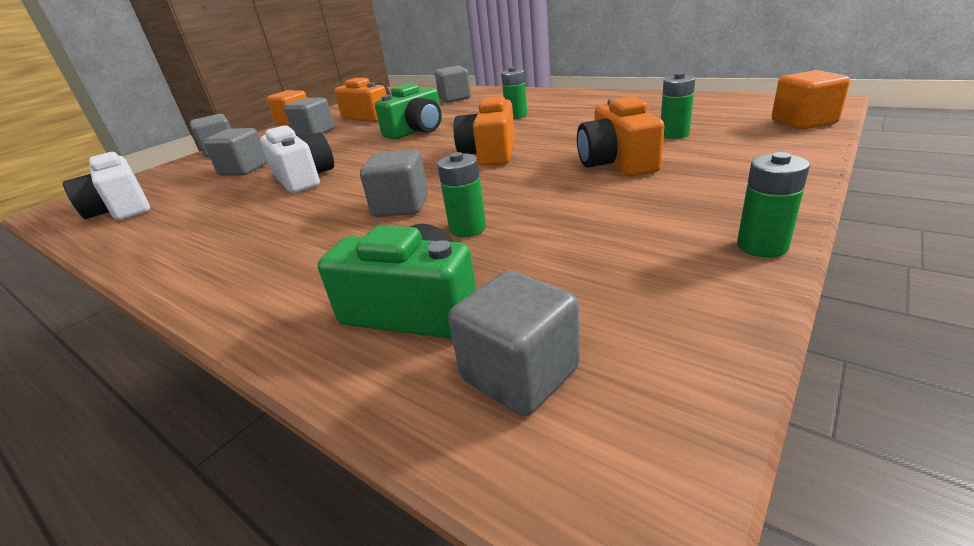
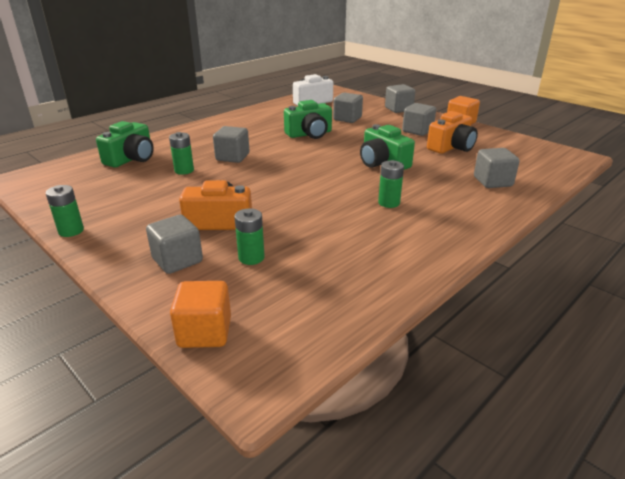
camera: 95 degrees right, 0 degrees up
(304, 178) = (309, 134): white camera -> green camera
(490, 153) = (293, 184): orange camera -> none
(520, 374) = (74, 172): grey cube -> grey cube (177, 260)

